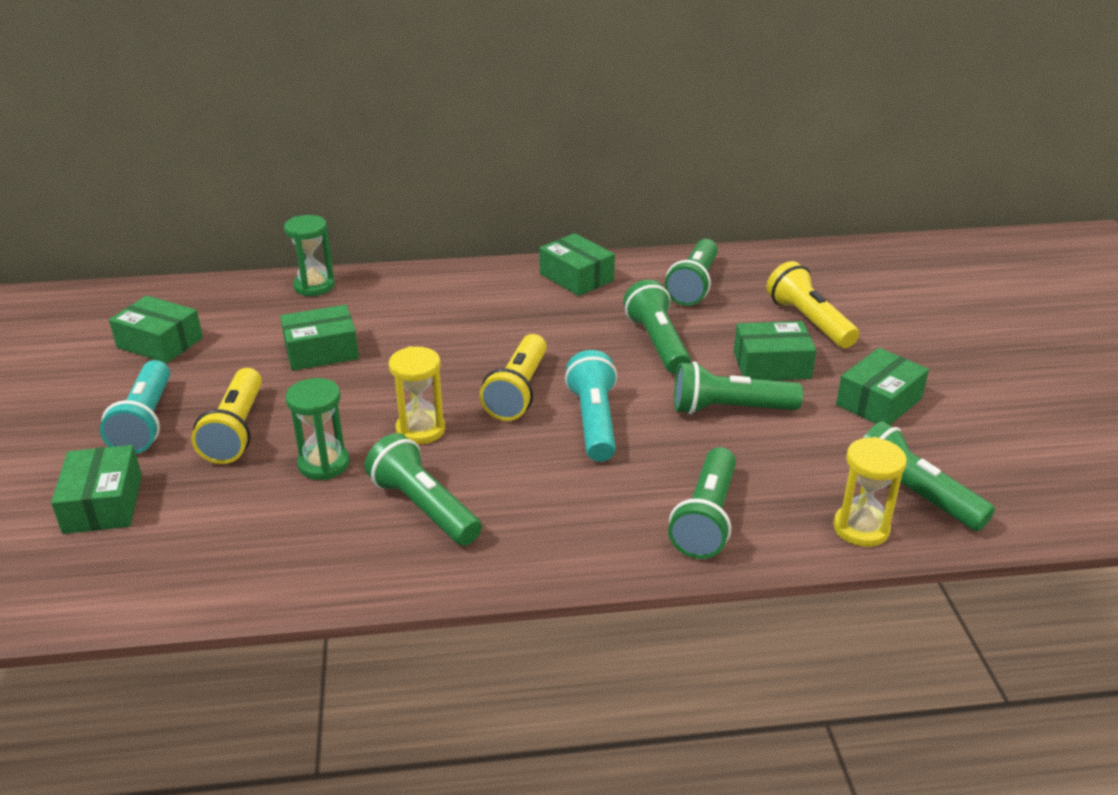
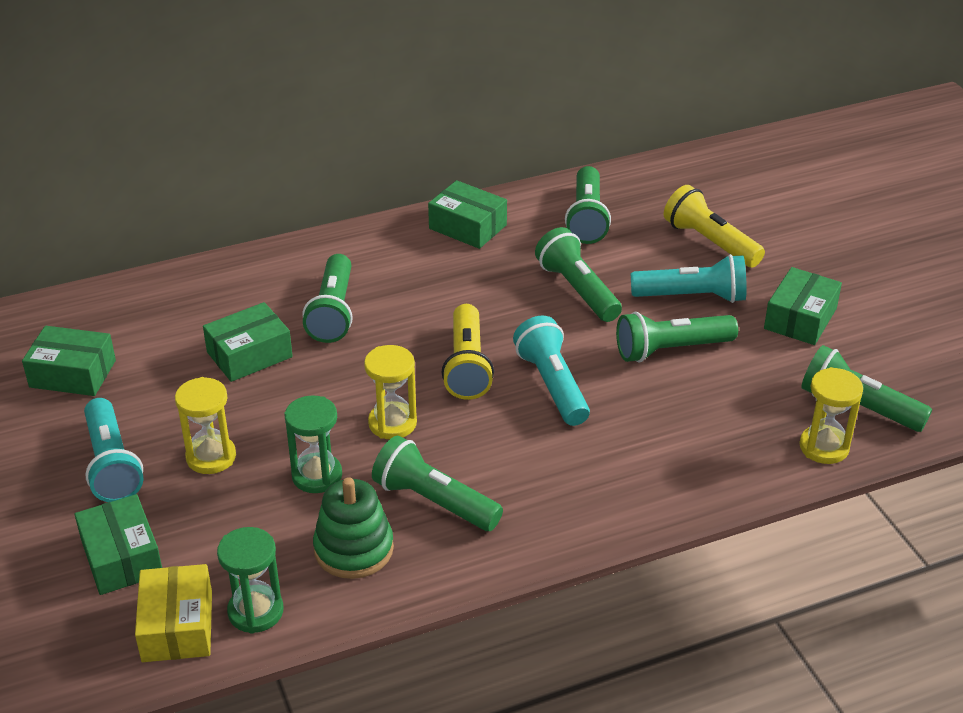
camera: 15 degrees left, 5 degrees up
(113, 577) = (177, 626): none -> yellow box
(236, 431) = (211, 457): yellow flashlight -> yellow hourglass
(314, 286) = (201, 280): green hourglass -> green hourglass (255, 611)
(321, 538) = (353, 549): none -> green stacking toy
(706, 519) = (691, 463): green flashlight -> green flashlight (333, 312)
(772, 365) = (692, 296): green box -> turquoise flashlight

